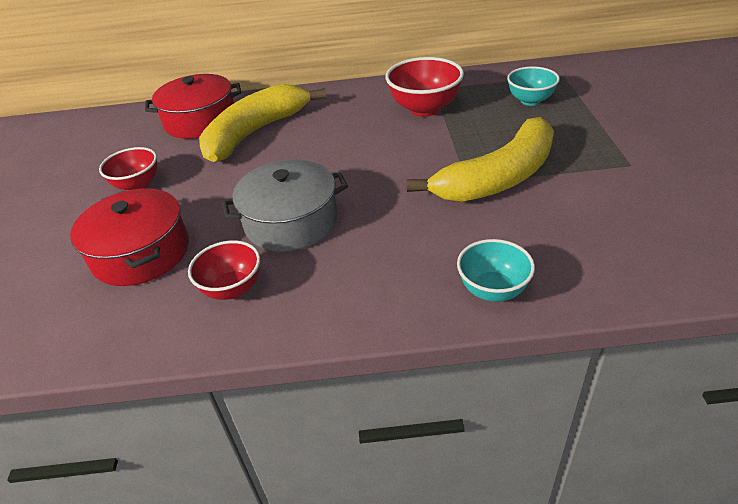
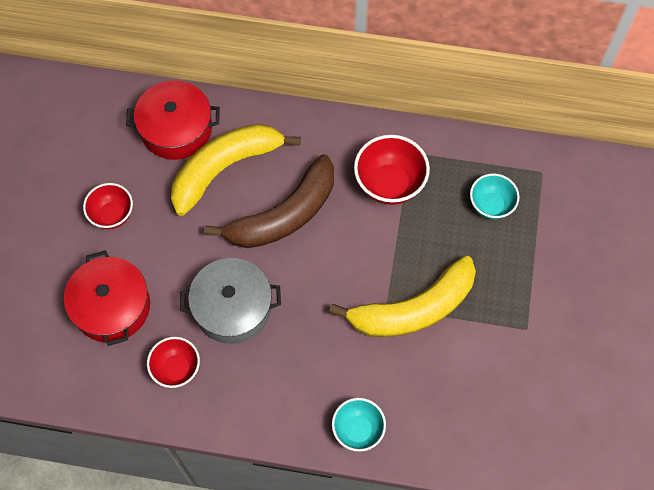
camera: 10 degrees right, 25 degrees up
(326, 147) = (284, 215): none -> brown banana

